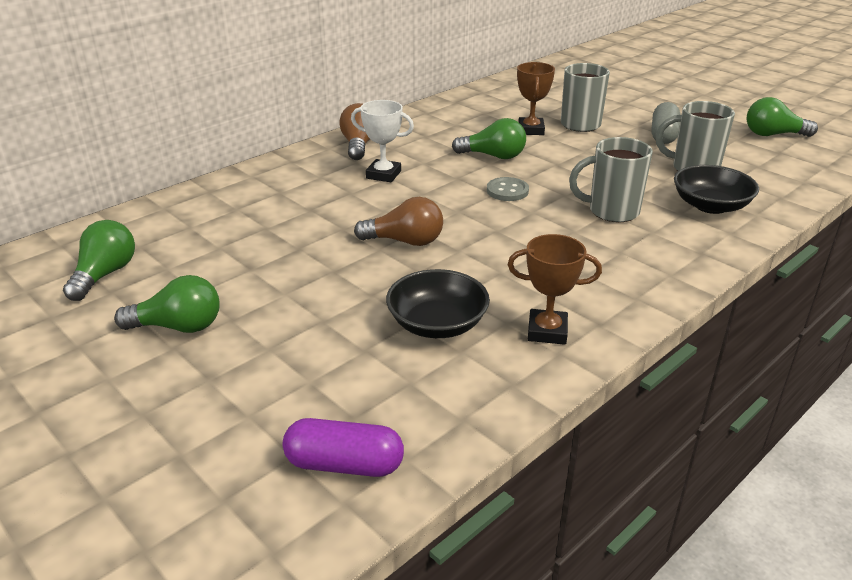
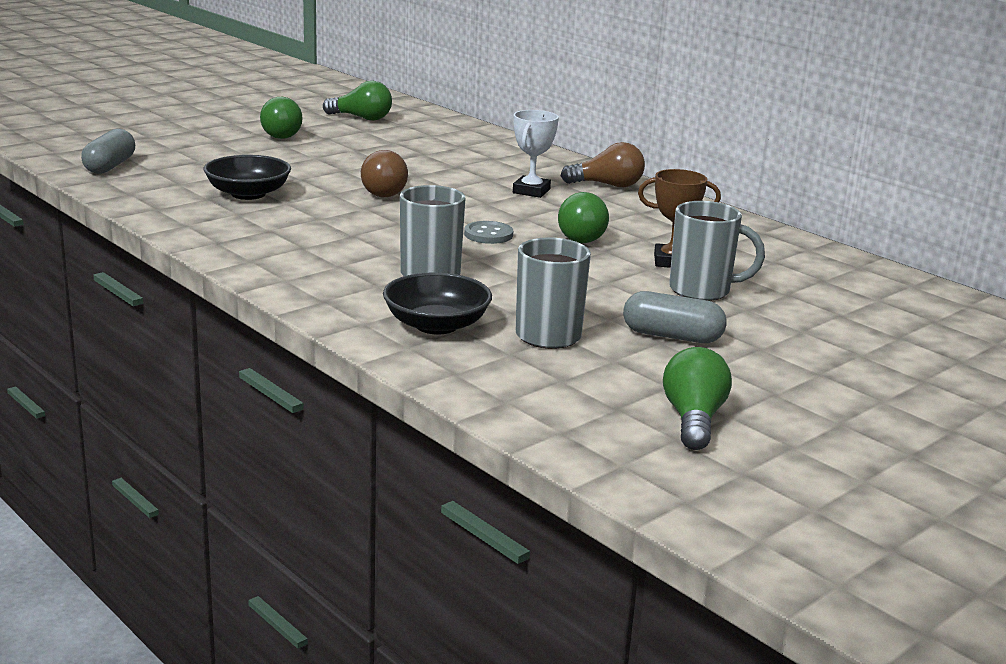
camera: 90 degrees right, 10 degrees down
(344, 464) = (110, 166): purple capsule -> grey capsule
(547, 331) = (217, 224): brown trophy -> none

